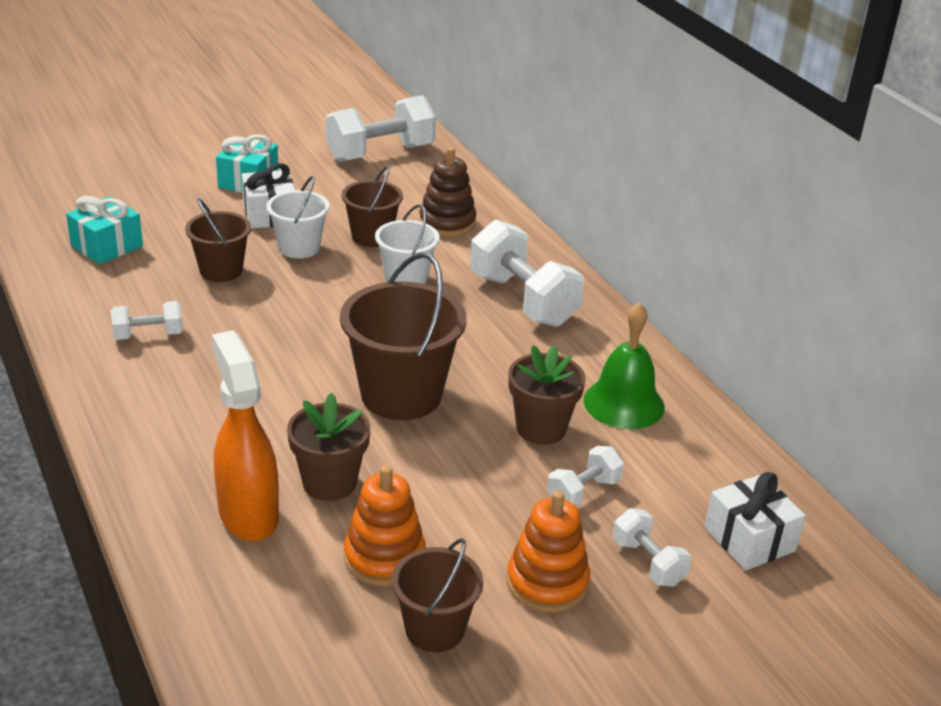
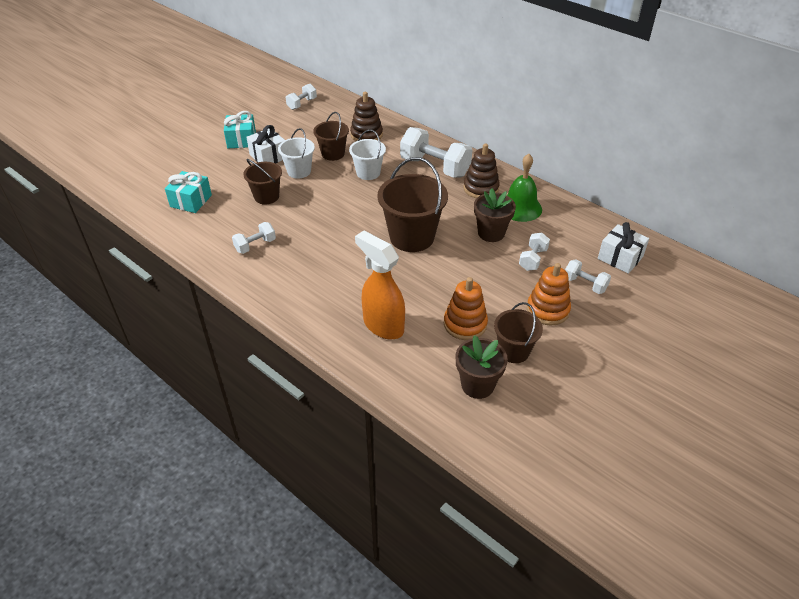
camera: 20 degrees left, 10 degrees up
(329, 483) = (410, 295): brown flower pot -> brown flower pot (477, 385)
(380, 153) = (302, 104): white dumbbell -> white dumbbell, size x0.52
(577, 353) = (481, 188): none -> brown stacking toy

